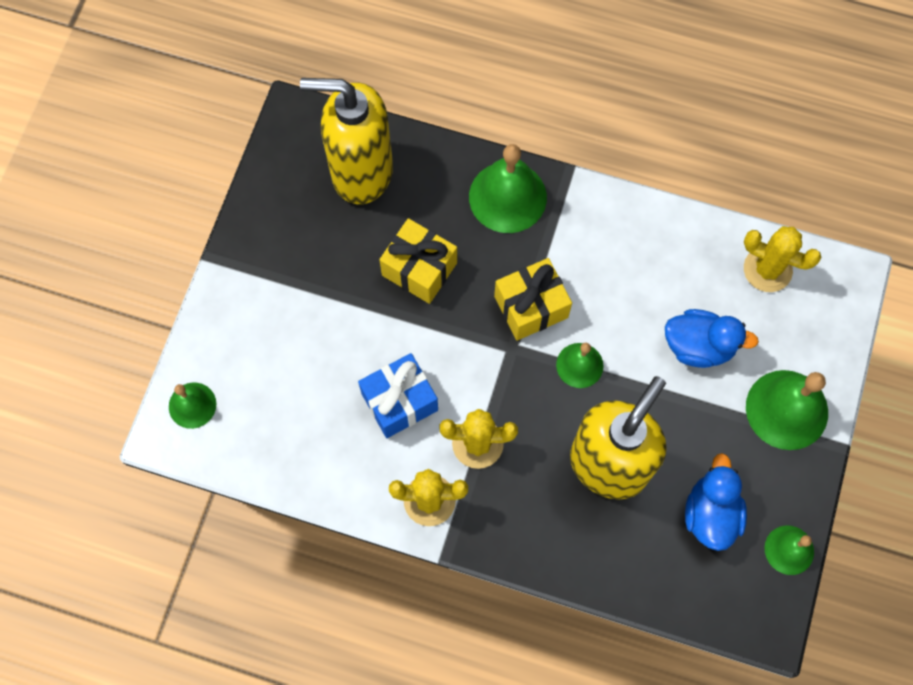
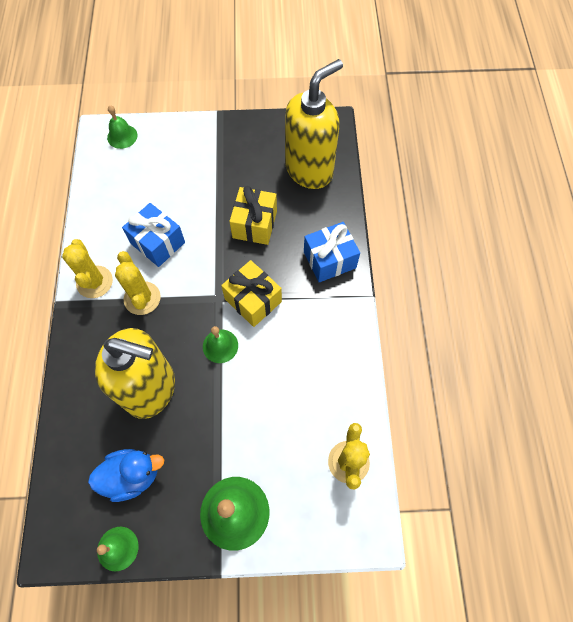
camera: 70 degrees right, 5 degrees down
(361, 172) = (309, 170): yellow soap dispenser -> yellow soap dispenser turned 60 degrees clockwise
(507, 197) = (329, 260): green bell -> blue gift
(699, 346) = (264, 426): blue duck -> none

